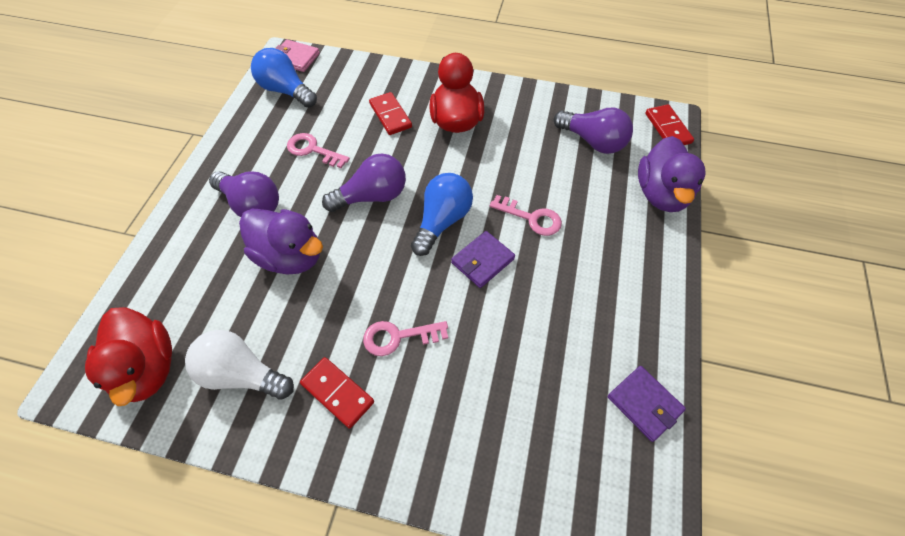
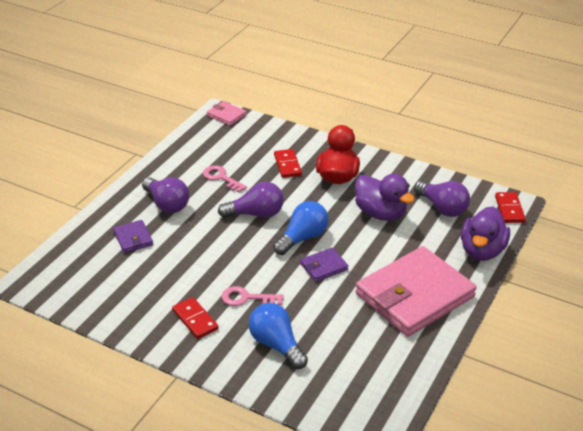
camera: 15 degrees right, 20 degrees down
(147, 368) = (74, 283): red duck -> none
(242, 374) = (135, 297): white light bulb -> none
(286, 91) = (212, 136): blue light bulb -> blue light bulb (276, 345)
(290, 256) = (185, 239): purple duck -> purple duck (380, 213)
(531, 218) = (371, 248): pink key -> none
(609, 280) = (414, 295): none -> pink wallet
(644, 404) = (407, 368): purple wallet -> purple wallet (133, 238)

